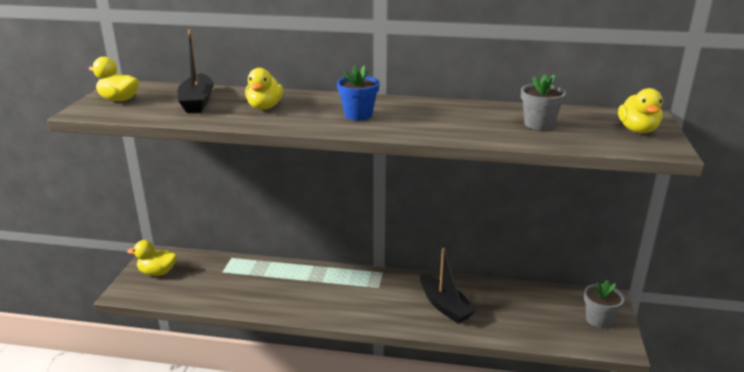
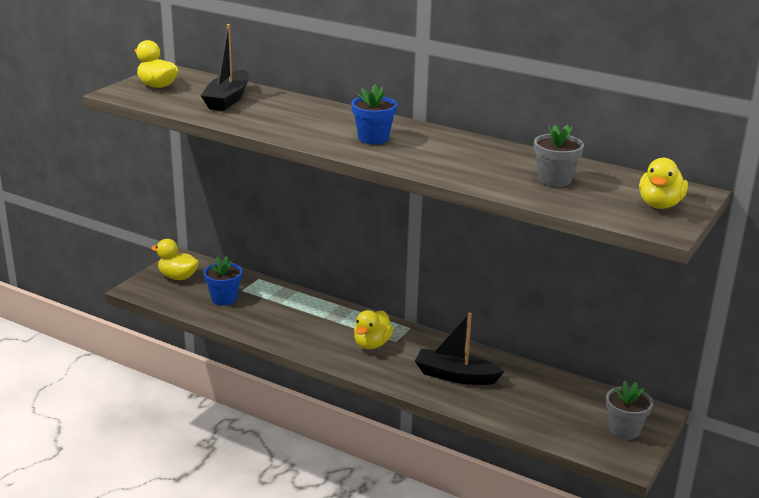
camera: 20 degrees right, 0 degrees up
(210, 283) = (224, 298): none -> blue flower pot
(264, 107) = (288, 115): yellow duck -> yellow duck (372, 344)
(445, 306) = (455, 376): black boat -> black boat turned 120 degrees clockwise

